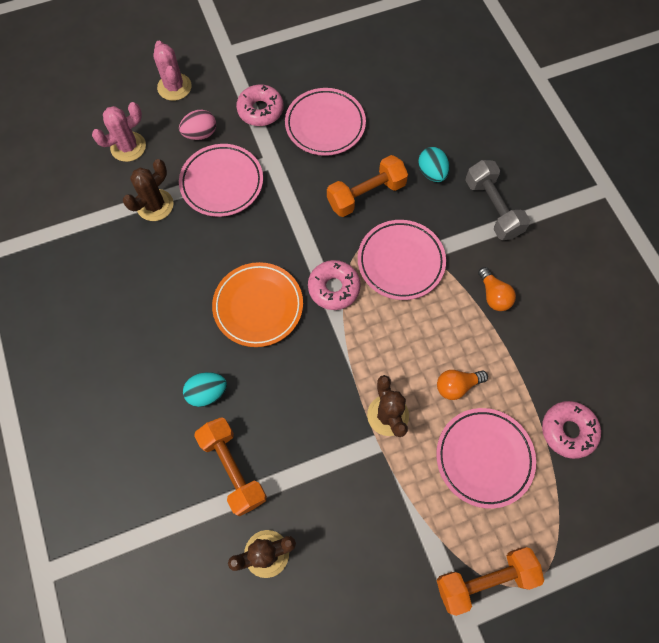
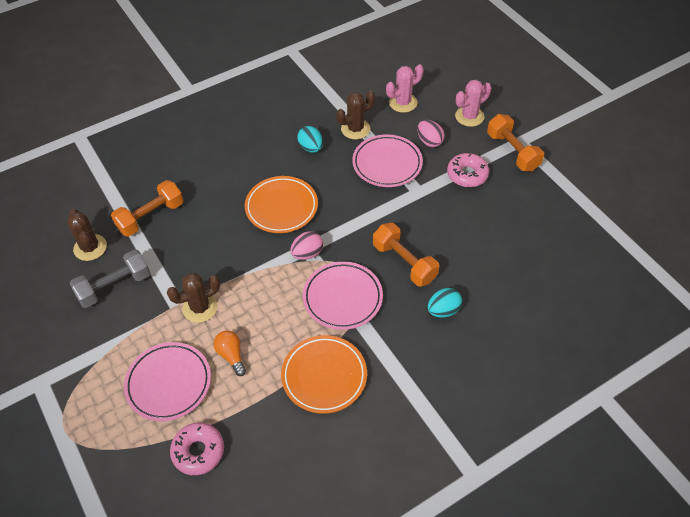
camera: 80 degrees right, 15 degrees down
(128, 147) = (403, 103): pink cactus -> pink cactus turned 75 degrees counterclockwise
(155, 205) = (355, 129): brown cactus -> brown cactus turned 60 degrees counterclockwise
(207, 393) = (206, 191): turquoise egg -> turquoise egg (311, 148)
(325, 125) = (468, 221): pink plate -> none
(334, 288) = (307, 253): pink donut -> pink egg
(484, 579) = (68, 394): orange dumbbell -> orange dumbbell (512, 152)
(492, 208) = (418, 366): grey dumbbell -> grey dumbbell (114, 286)
(493, 295) = (324, 376): orange light bulb -> orange plate

